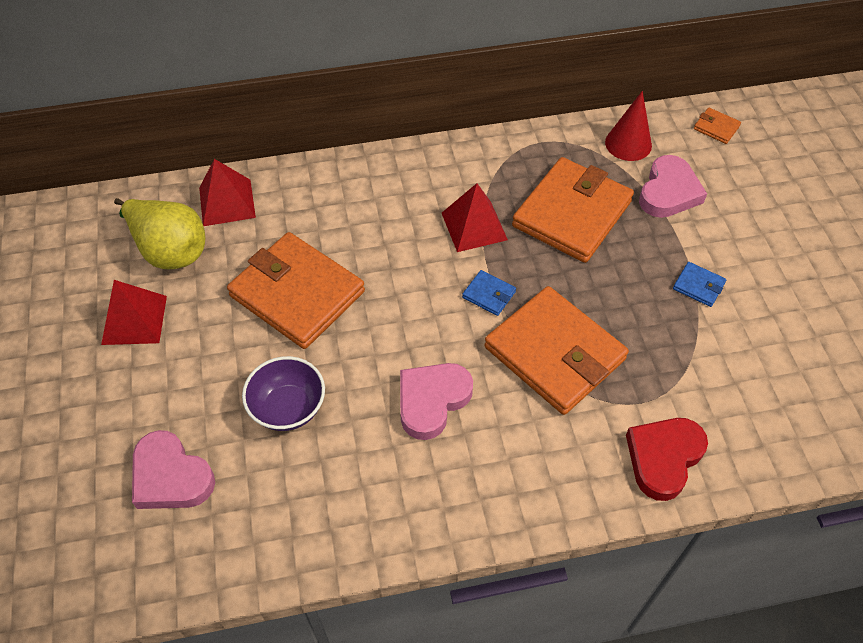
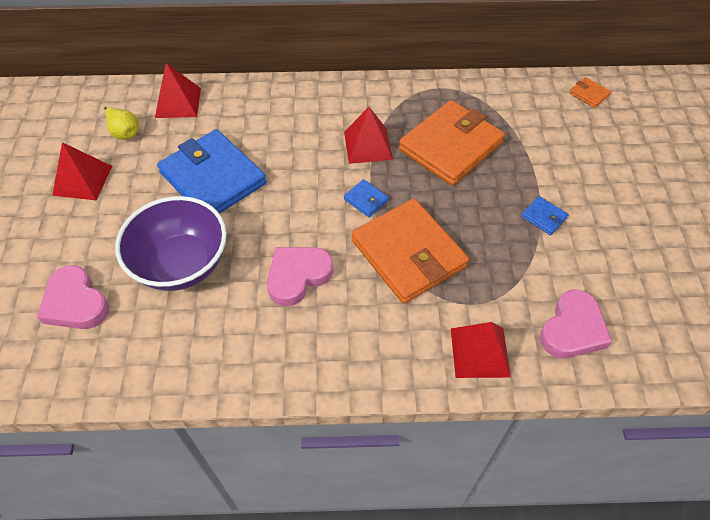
camera: 10 degrees right, 0 degrees up
(169, 250) = (124, 132): yellow pear -> yellow pear, size x0.56
(288, 408) = (181, 264): purple bowl -> purple bowl, size x1.58
(297, 294) = (213, 178): orange wallet -> blue wallet
(628, 144) = (511, 98): red cone -> none
(663, 458) = (480, 352): red heart -> red pyramid
(668, 192) = (536, 139): pink heart -> pink heart (572, 329)

